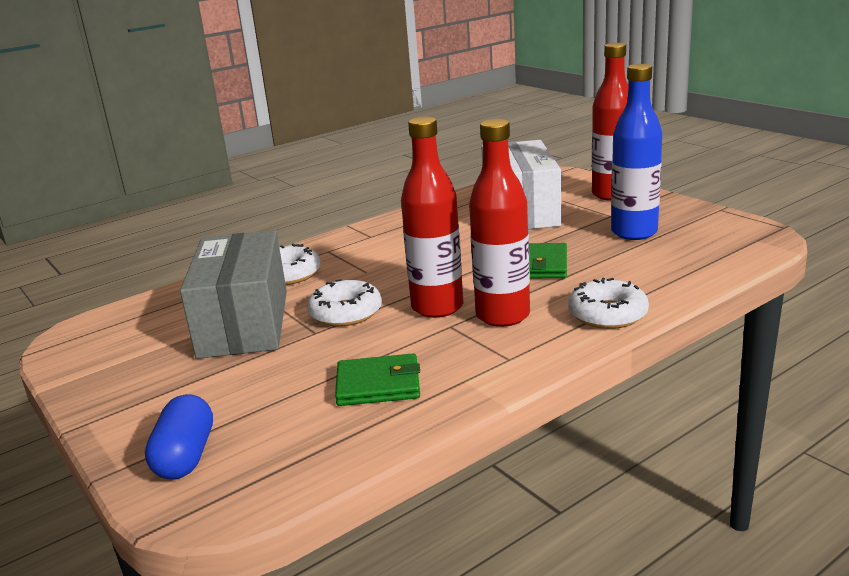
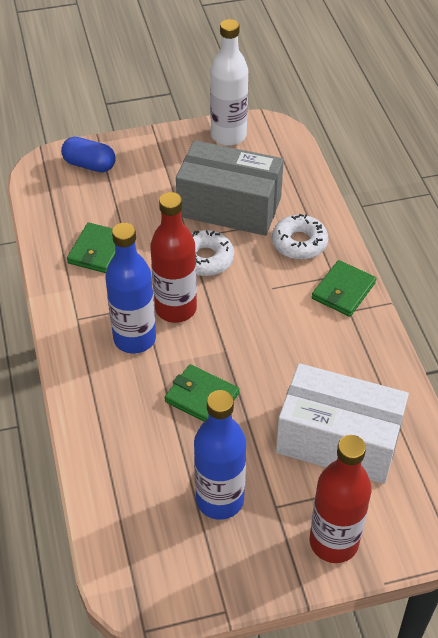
camera: 110 degrees right, 25 degrees up
(90, 361) = (228, 135): none -> white bottle
(345, 243) = (343, 291): none -> green wallet
(502, 316) = (134, 339): red bottle -> blue bottle
(607, 314) = (90, 397): white donut -> none

